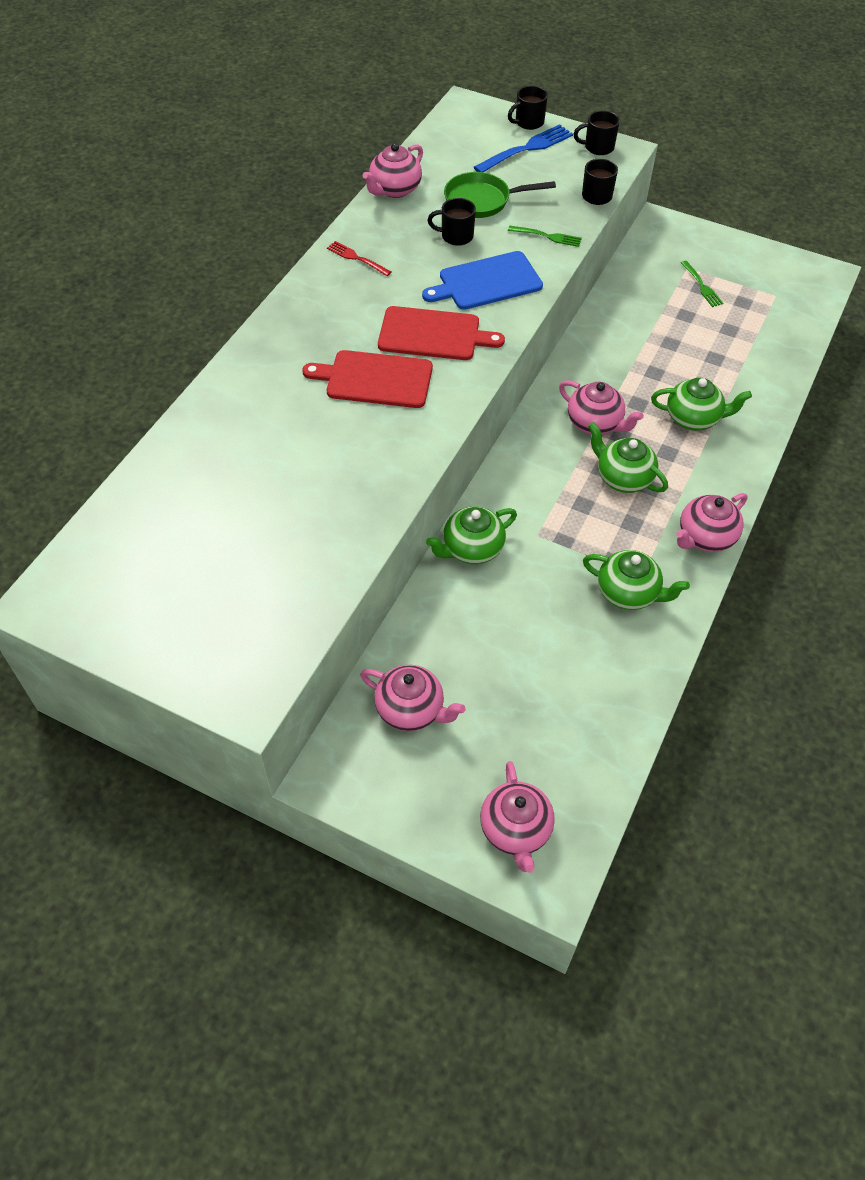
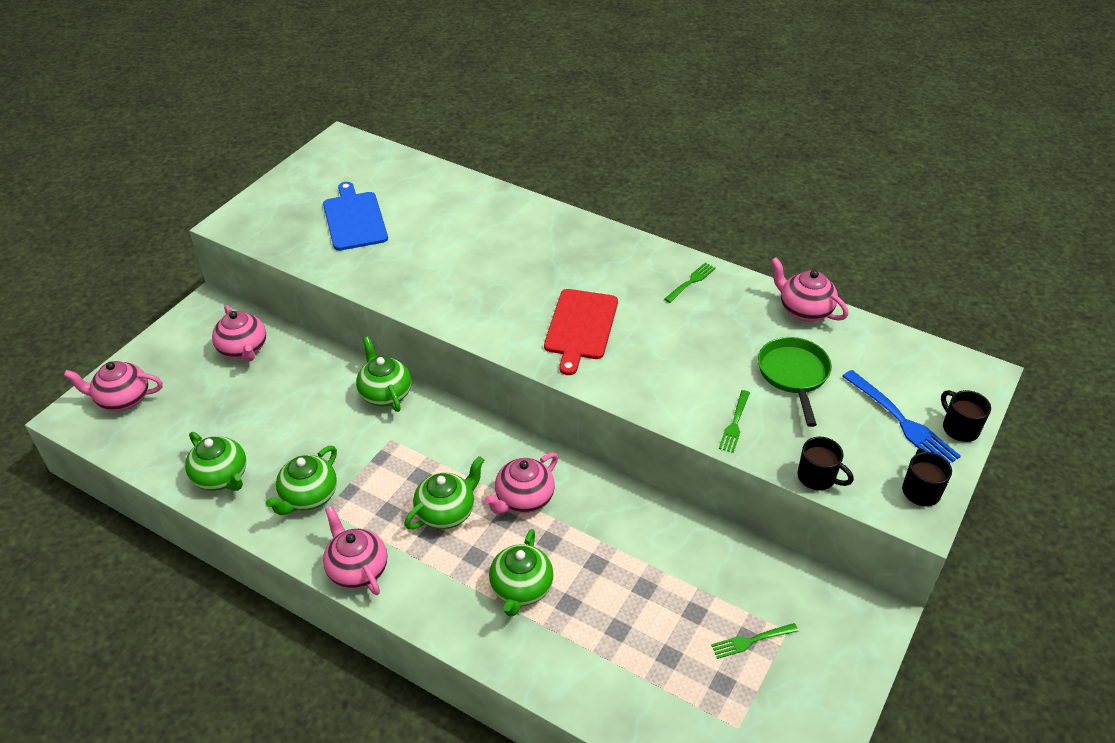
camera: 95 degrees right, 10 degrees down
(357, 258) = (691, 282): red fork -> green fork
(375, 379) = (525, 288): red cutting board -> none
(411, 709) = (243, 349): pink teapot -> pink teapot turned 60 degrees counterclockwise
(456, 236) = (730, 351): black mug -> none
(486, 282) = (656, 369): blue cutting board -> blue cutting board (354, 219)
(619, 681) = (221, 477): none -> green teapot

